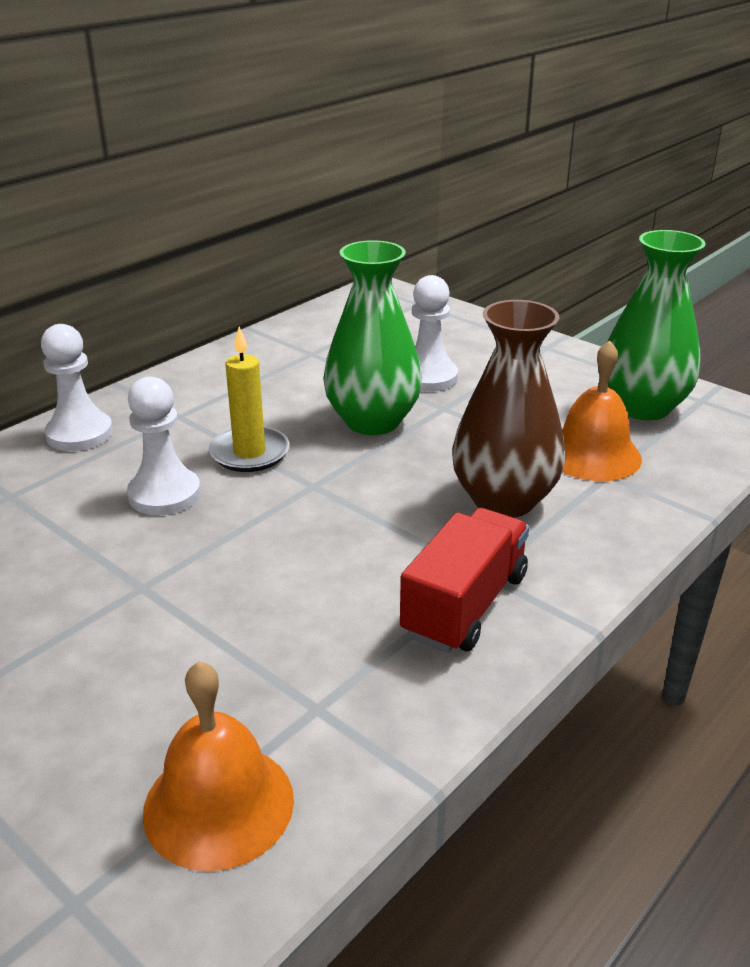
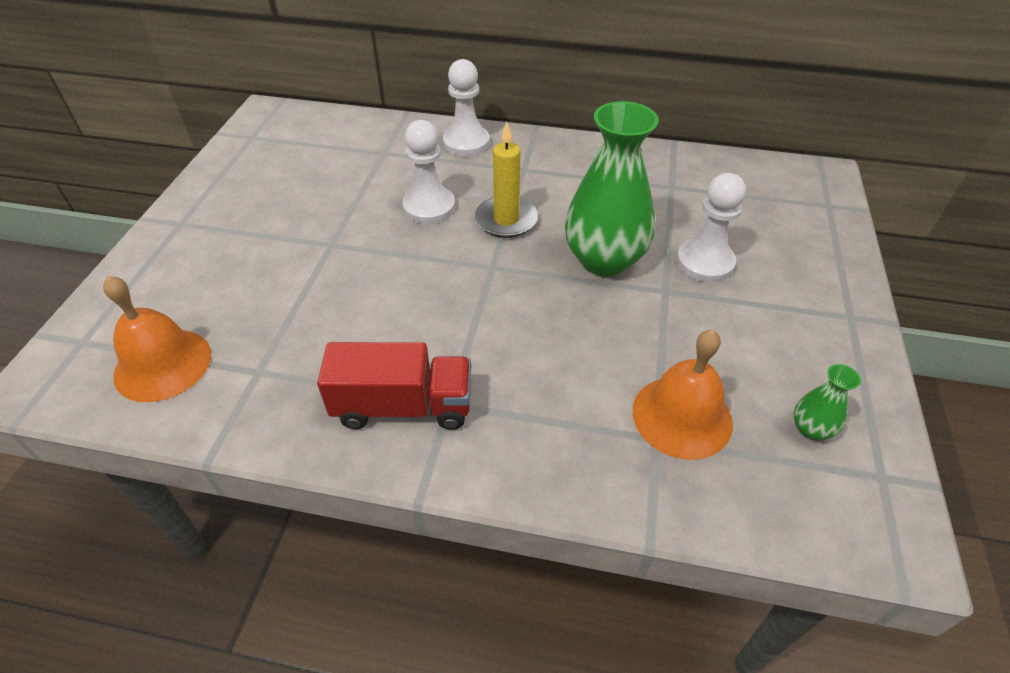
camera: 60 degrees right, 15 degrees up
(504, 500) = (557, 379): brown vase -> none
(642, 407) = (811, 428): green vase -> green vase, size x0.43

